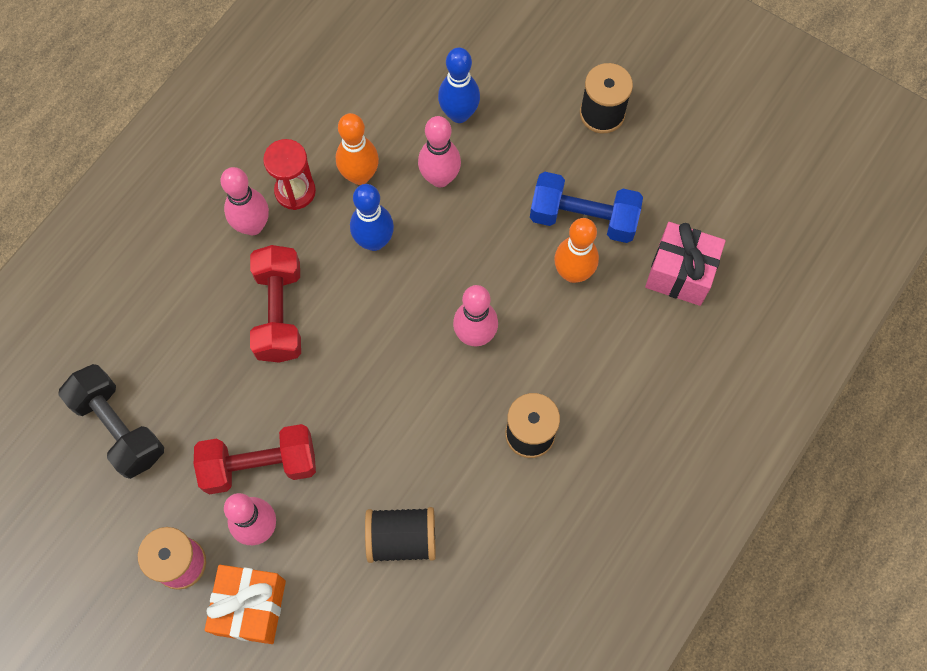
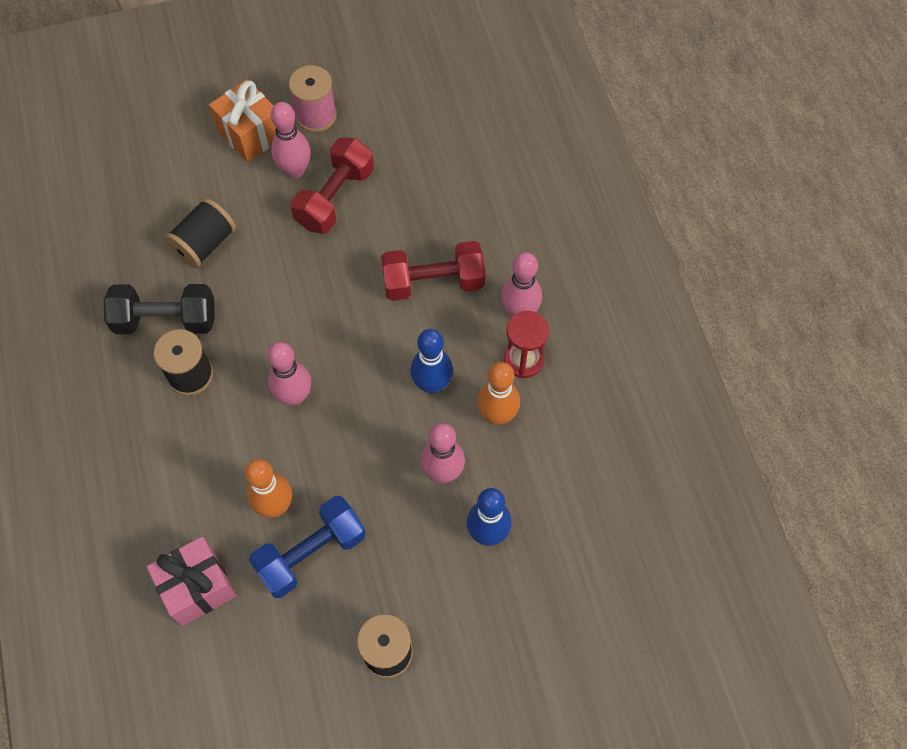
camera: 130 degrees right, 5 degrees down
(119, 427) = (439, 137): black dumbbell -> black dumbbell (165, 320)
(279, 313) = (433, 282): red dumbbell -> red dumbbell turned 45 degrees counterclockwise

